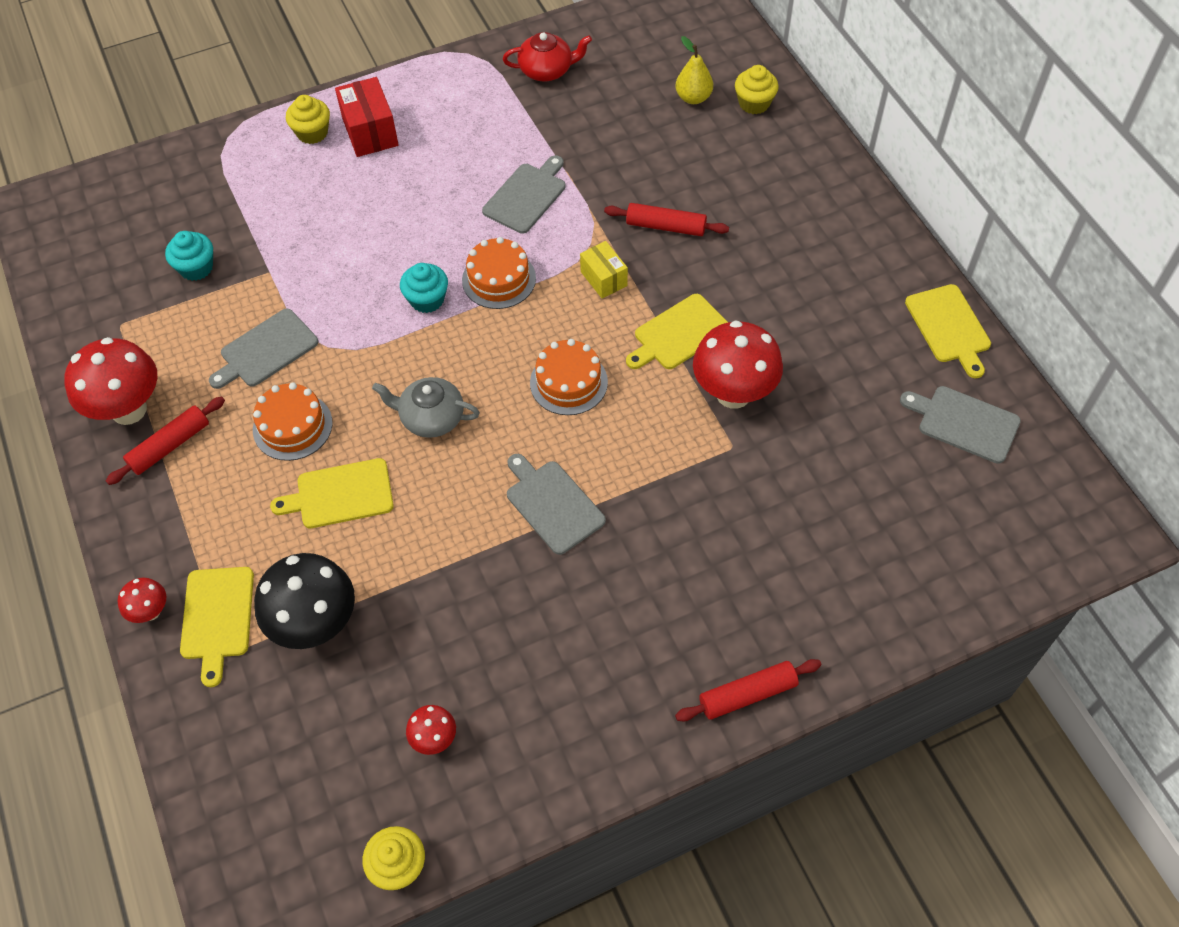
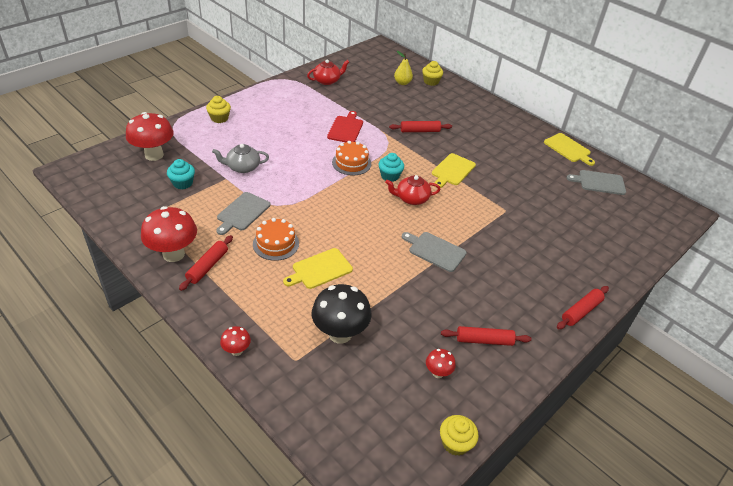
camera: 25 degrees left, 15 degrees down
(217, 618) = (280, 344): yellow cutting board -> none
(370, 132) = (250, 114): red box -> none
(427, 299) = (319, 177): turquoise cupcake -> turquoise cupcake (390, 176)
(431, 418) = (350, 226): grey teapot -> grey teapot (242, 167)
(526, 196) = (346, 128): grey cutting board -> red cutting board
(542, 702) = (484, 340): none -> red rolling pin
(568, 382) = (411, 198): orange cake -> red teapot
(604, 279) = (403, 155): yellow box -> none
(733, 393) = (492, 189): red mushroom -> red mushroom (154, 155)

